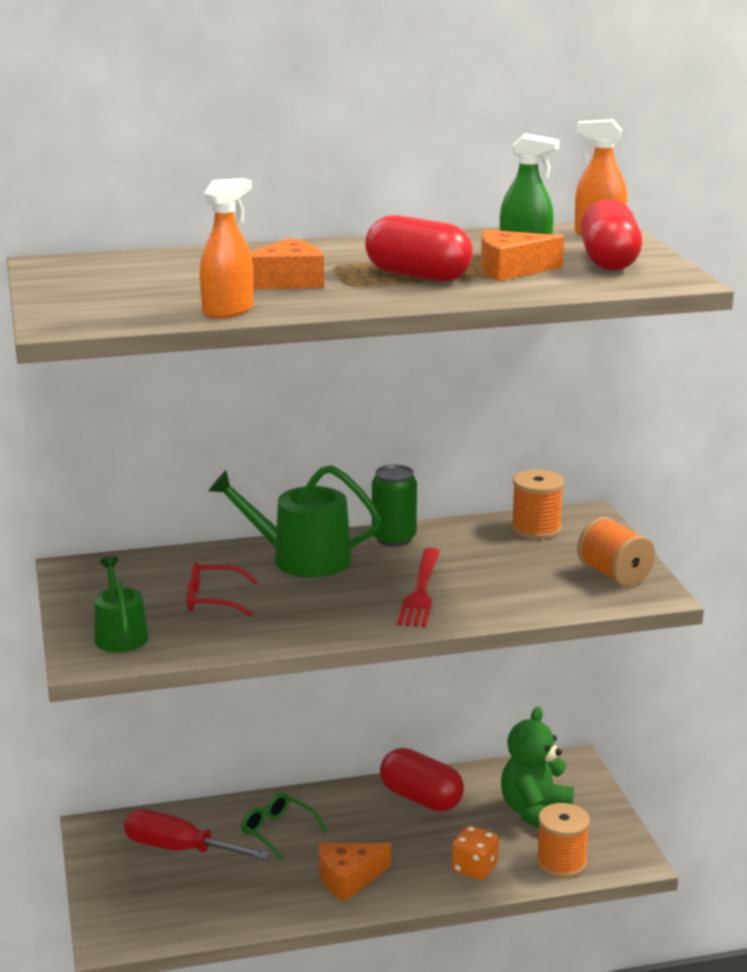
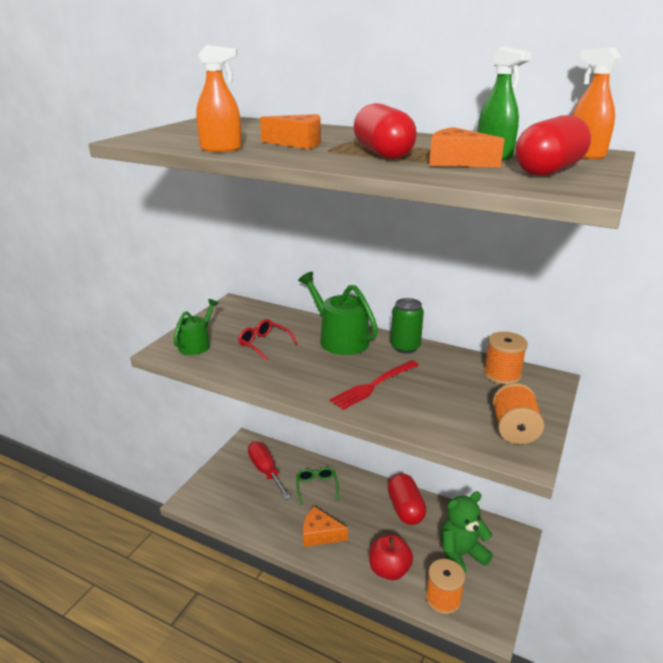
camera: 40 degrees right, 5 degrees up
(474, 868) = (389, 570): orange dice -> red apple

